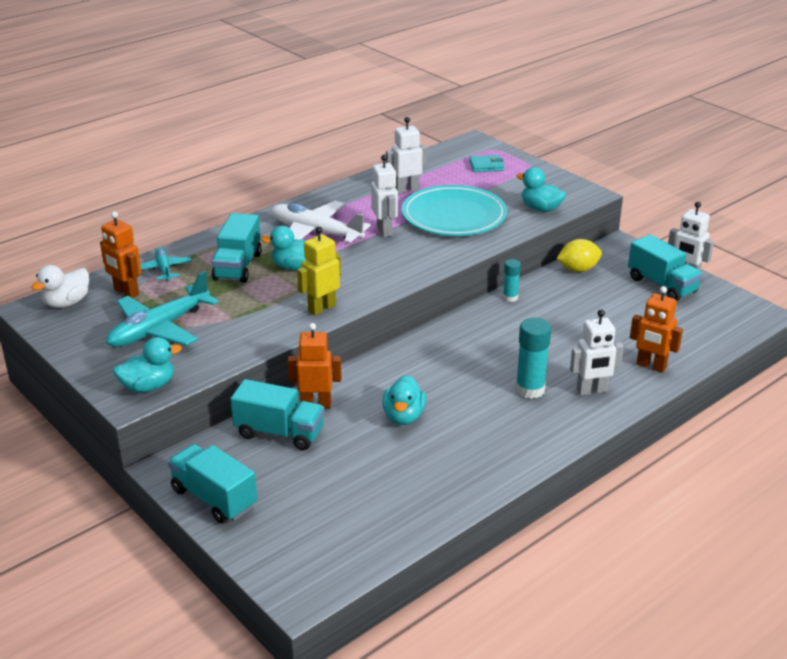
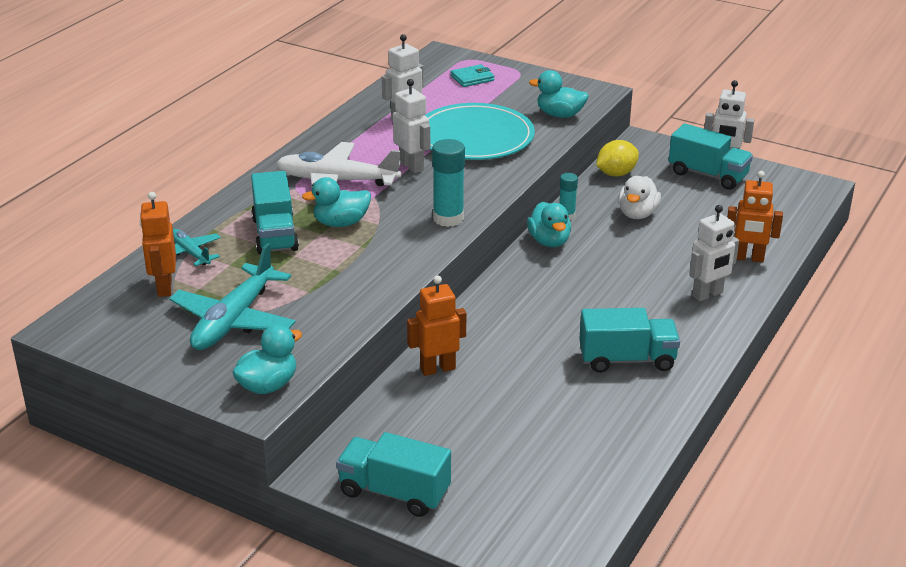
camera: 20 degrees left, 0 degrees up
(67, 303) = (100, 313): white duck -> white duck (637, 214)
(126, 292) = (164, 287): orange robot -> orange robot turned 60 degrees clockwise
(279, 433) = (418, 407): turquoise truck -> turquoise truck (627, 360)
(321, 308) = (402, 262): yellow robot -> none
(403, 416) = (538, 361): turquoise duck -> turquoise duck (549, 241)
(530, 389) = (647, 306): turquoise glue stick -> turquoise glue stick (448, 218)

